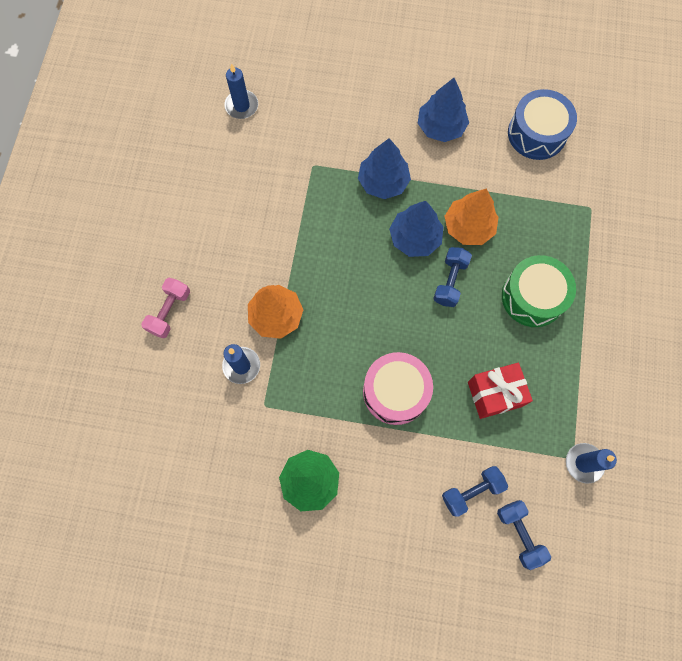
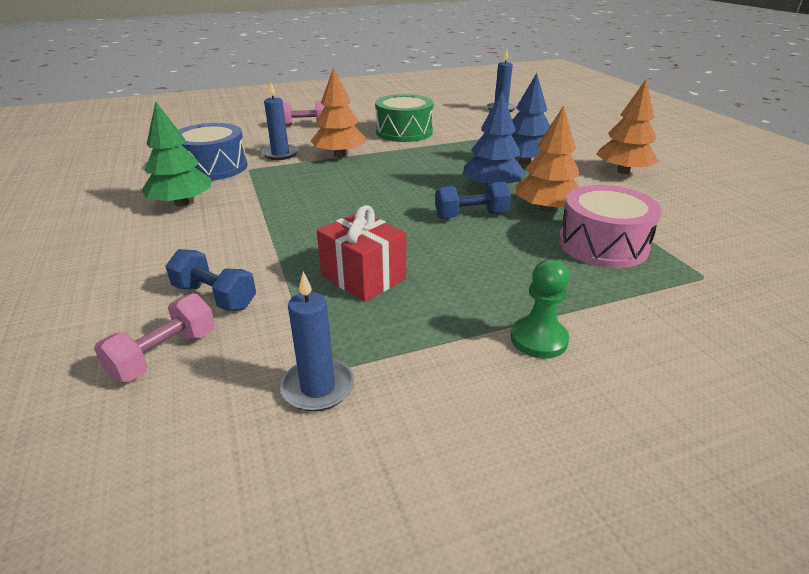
camera: 60 degrees right, 40 degrees down
(395, 392) = (312, 219): pink drum -> pink drum (602, 244)
(441, 127) = (623, 171): blue tree -> orange tree
(519, 533) = (164, 355): blue dumbbell -> pink dumbbell
(533, 297) = (522, 268): green drum -> green drum (404, 132)
(537, 133) = (719, 217): blue drum -> blue drum (213, 167)
(599, 336) = (539, 339): none -> green pawn

